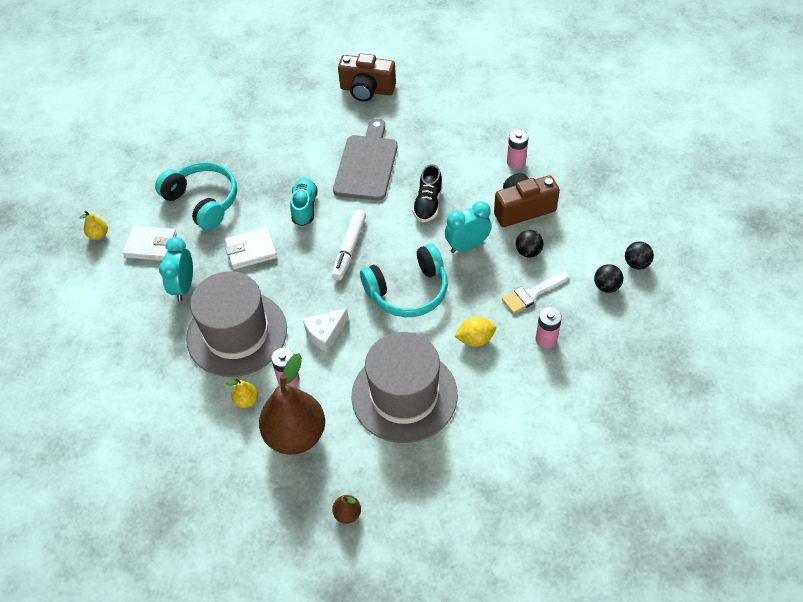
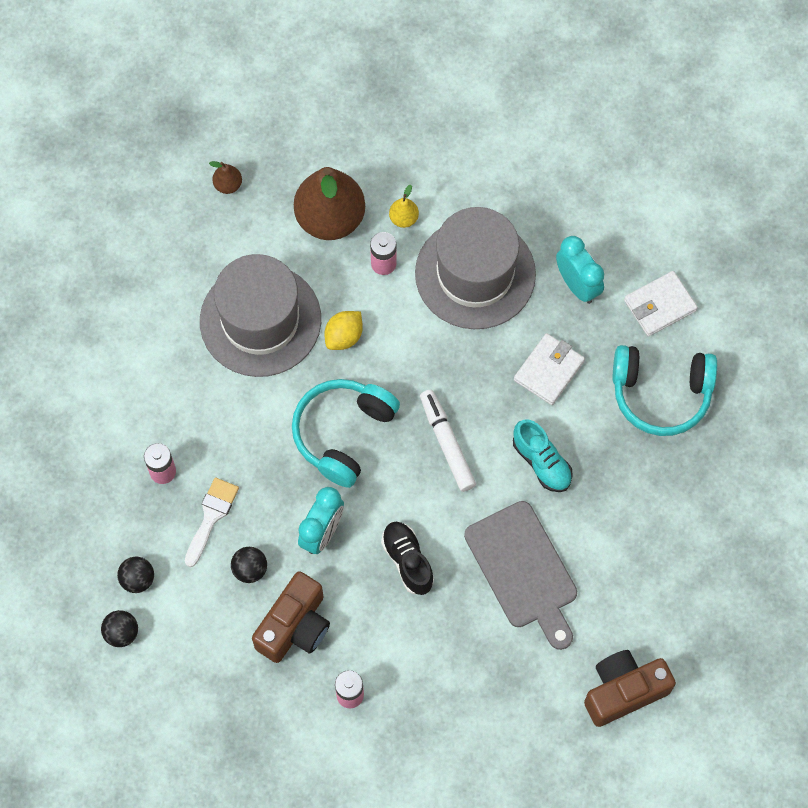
camera: 140 degrees right, 15 degrees up
(98, 235) = (728, 280): yellow pear -> none
(325, 333) = (388, 331): white cheese -> none
(475, 339) = (234, 424): yellow lemon -> yellow lemon (344, 336)

